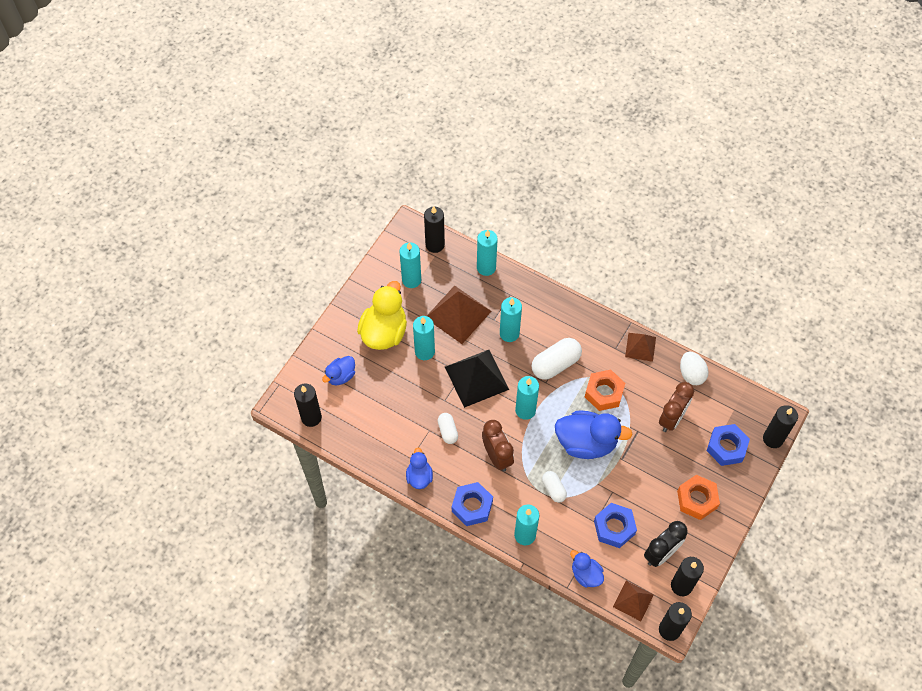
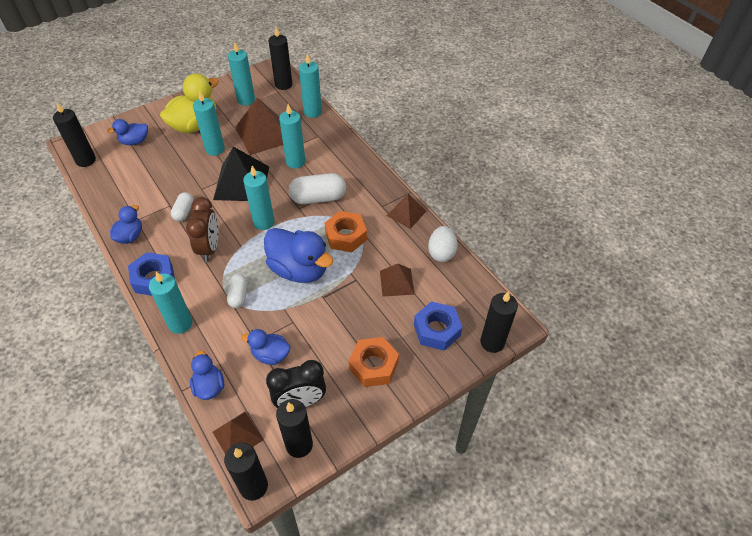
camera: 25 degrees right, 10 degrees down
(614, 527) = (270, 355): blue nut -> blue duck
(671, 418) = (396, 282): brown clock -> brown pyramid

